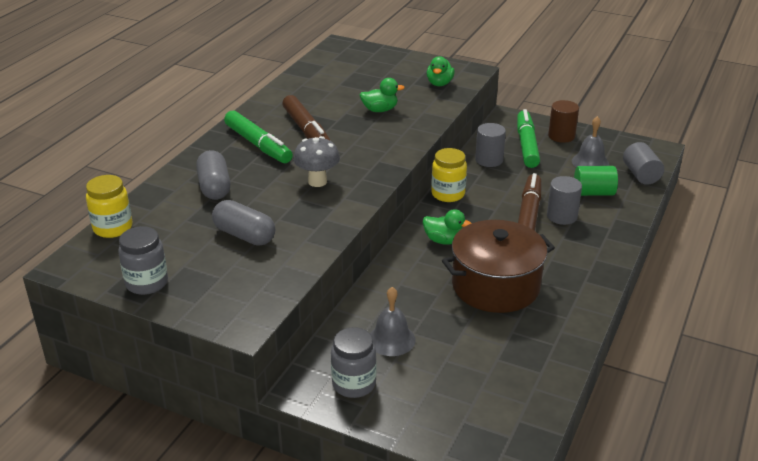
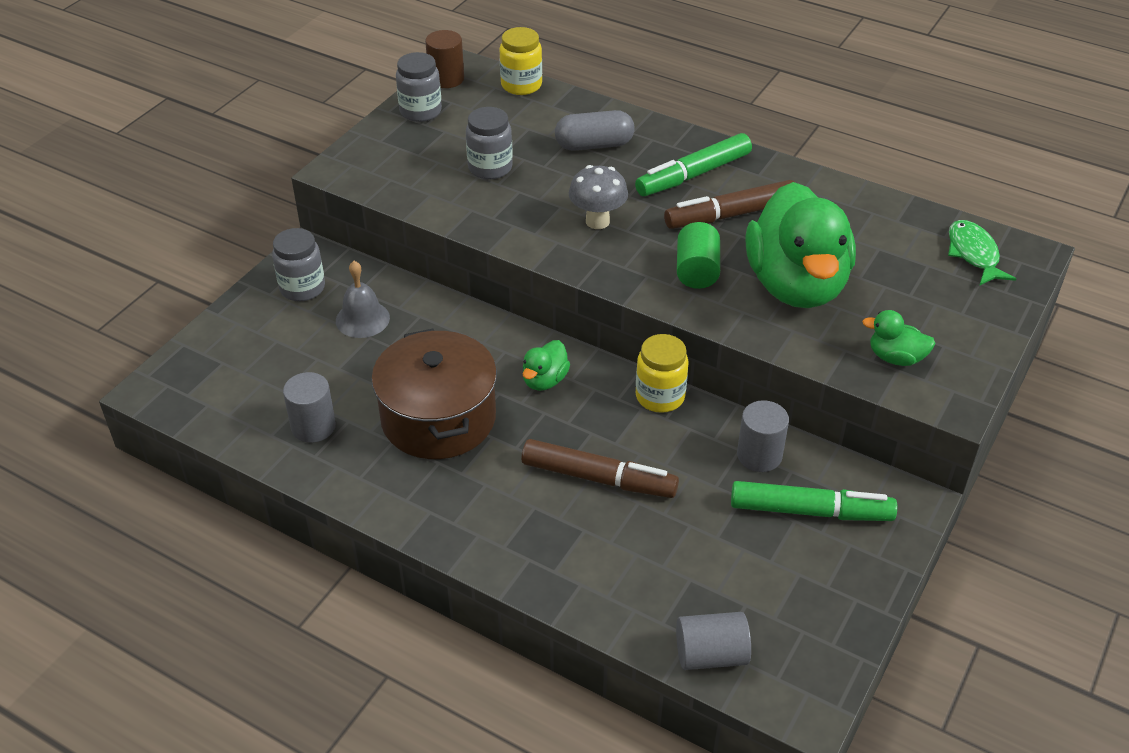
camera: 95 degrees right, 10 degrees up
(244, 235) = (490, 168): grey capsule -> grey jar
(341, 58) = (973, 254): none -> green fish
(380, 110) = (796, 285): green duck -> green duck, size x2.39
(561, 136) = (847, 566): brown cylinder -> brown cylinder (446, 79)
(562, 216) = (591, 517): grey cylinder -> grey cylinder (313, 426)
(590, 162) = (754, 589): grey bell -> none
(593, 193) = (655, 572): green cylinder -> green cylinder (696, 271)

